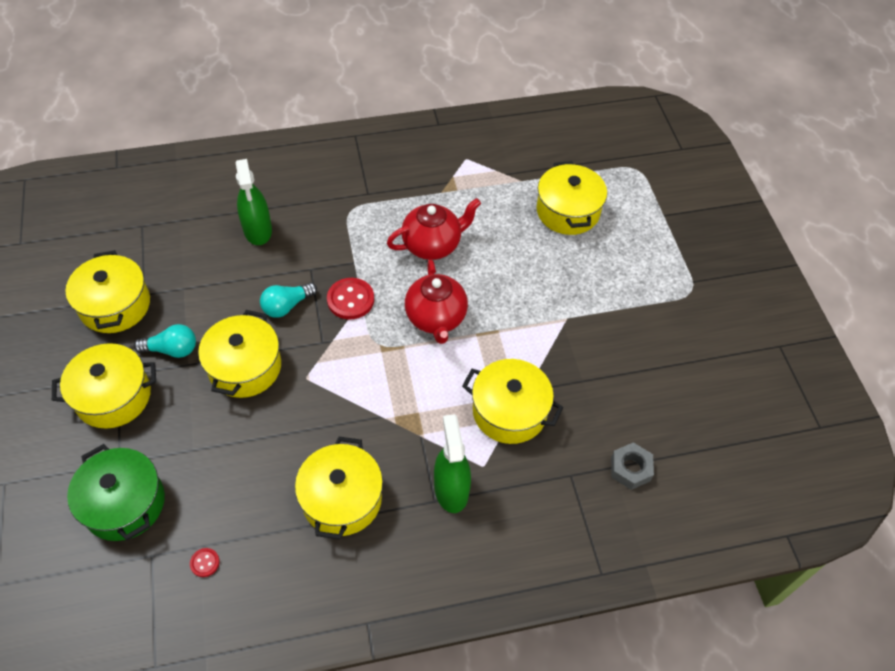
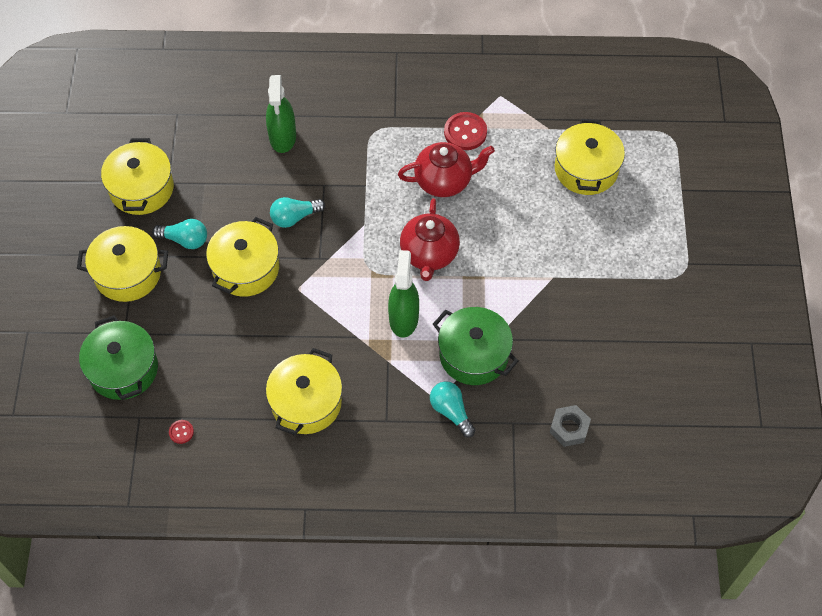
camera: 15 degrees right, 5 degrees up
(350, 300) = (354, 222): red button -> red button (465, 132)
(451, 489) = (403, 413): green spray bottle -> green spray bottle (403, 318)
(502, 476) = (451, 411): none -> turquoise light bulb
(509, 411) = (473, 355): yellow pot -> green pot

